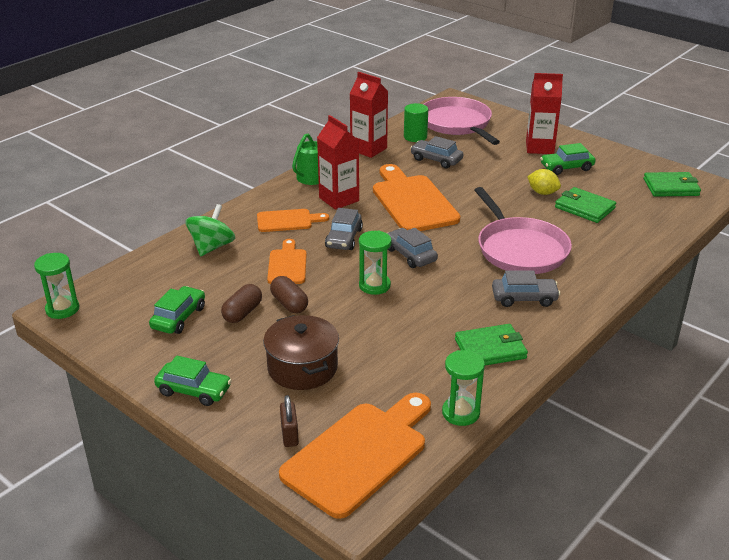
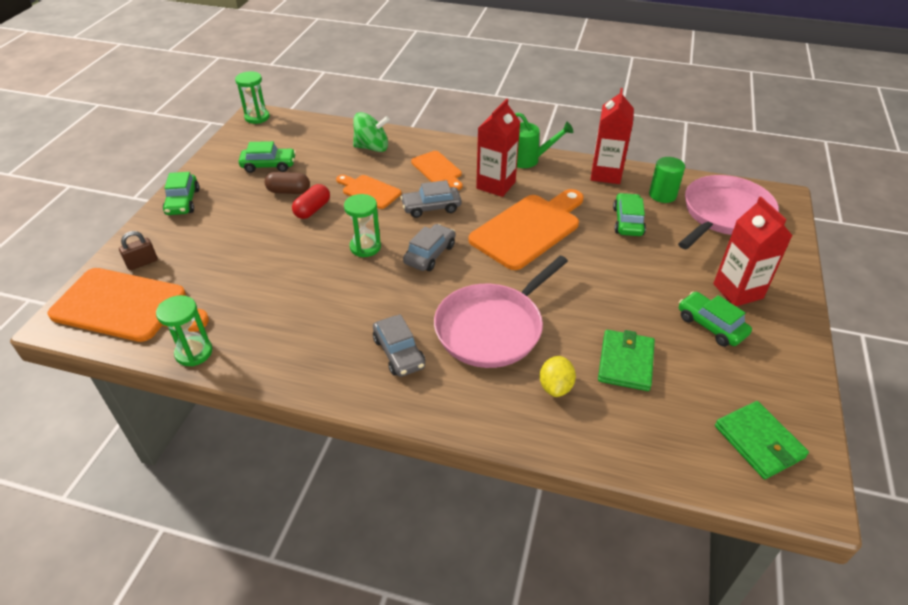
camera: 65 degrees right, 10 degrees up
(287, 265) = (369, 191): orange cutting board -> orange cutting board turned 120 degrees counterclockwise
(289, 304) = (312, 210): brown capsule -> red capsule
(302, 368) = (228, 243): brown pot -> none
(436, 160) = (627, 221): grey car -> green car
(490, 349) = (298, 348): green wallet -> none
(542, 193) = (630, 318): yellow lemon -> yellow lemon (555, 387)

